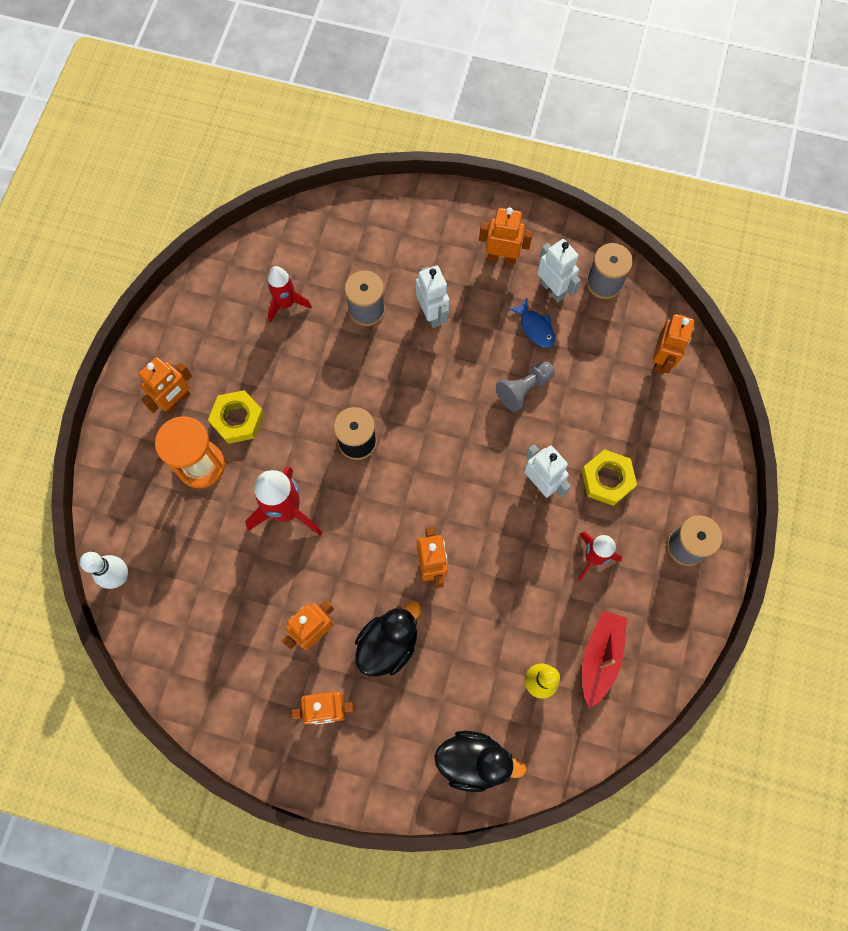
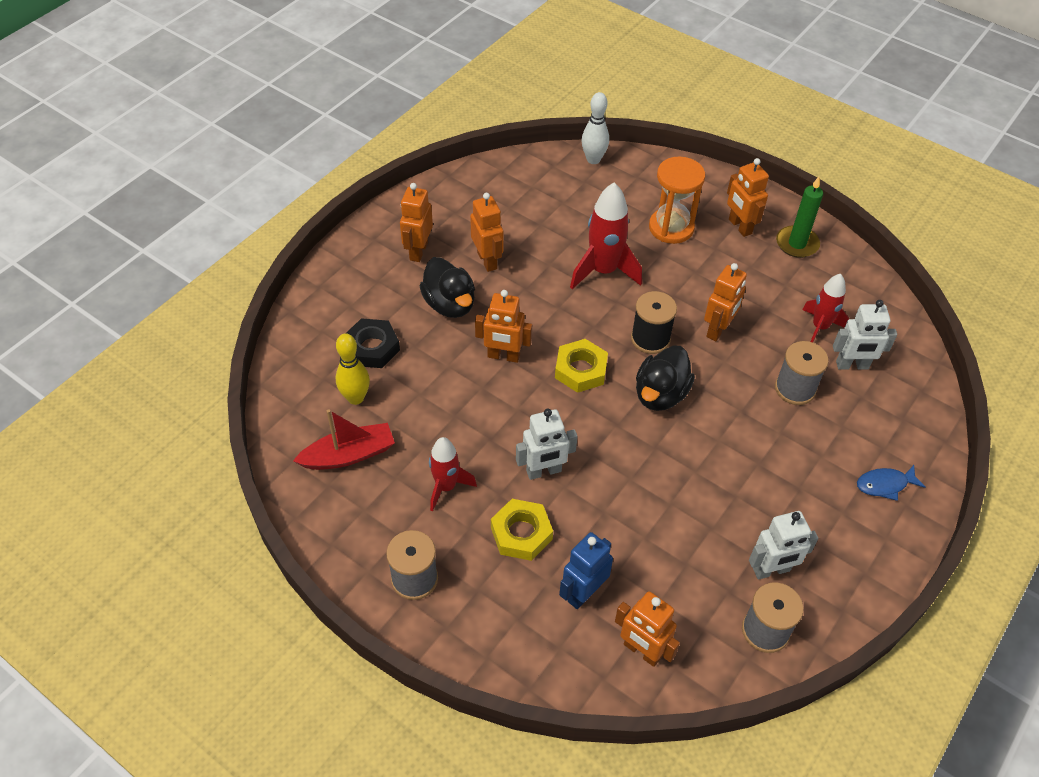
camera: 110 degrees right, 20 degrees down
(183, 344) = (797, 244): none -> green candle
(237, 419) = (706, 261): yellow nut -> yellow nut (580, 370)
(432, 314) = (773, 443): white robot -> white robot (852, 365)
(473, 696) = (372, 348): none -> black nut
(473, 761) = (320, 330): black duck -> black duck (660, 394)
(501, 257) = (828, 533): orange robot -> orange robot (718, 330)
(524, 389) = (655, 495): grey pawn -> none
(535, 328) = (726, 533): blue fish -> blue fish (885, 485)
(600, 657) = (349, 455): red boat -> red boat turned 60 degrees counterclockwise
(636, 415) = (583, 593): none -> blue robot

